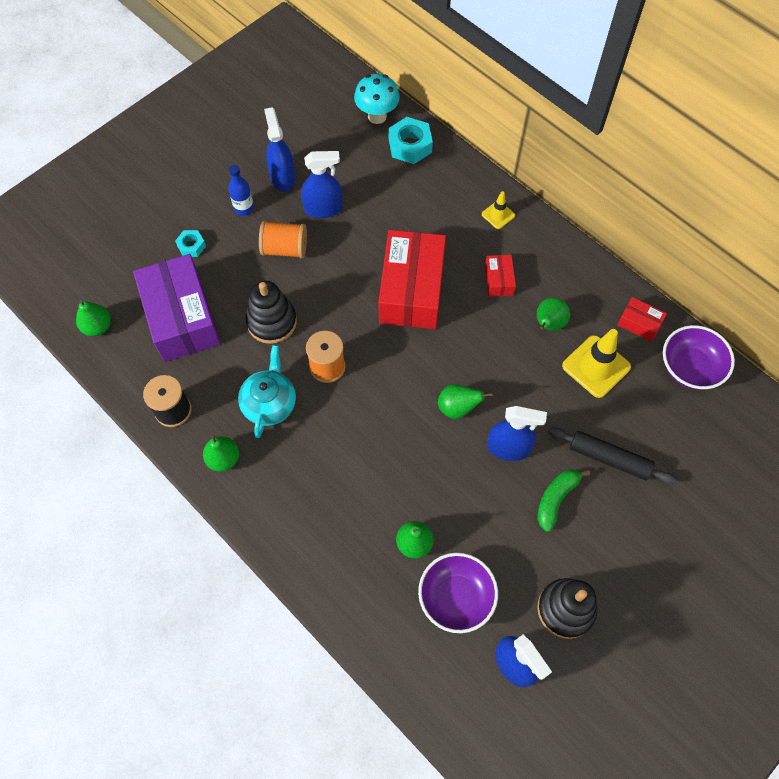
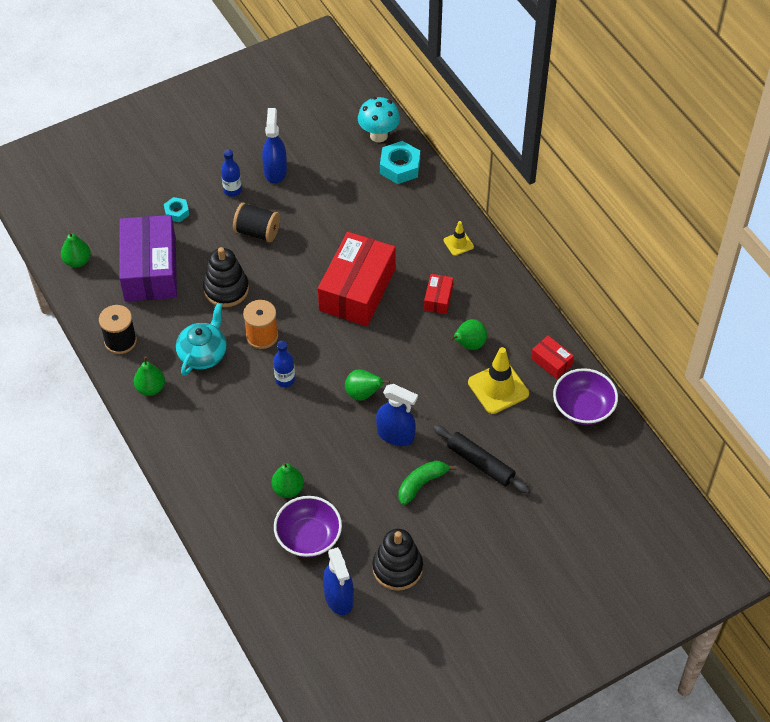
camera: 15 degrees right, 10 degrees down
(284, 249) = (257, 232): orange spool -> black spool
(323, 208) = (302, 205): blue spray bottle -> none
(368, 412) = (285, 379): none -> blue bottle

